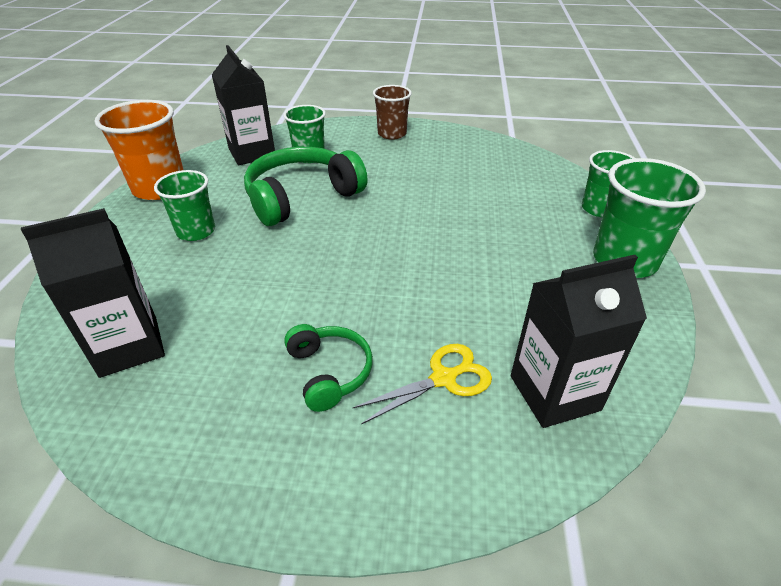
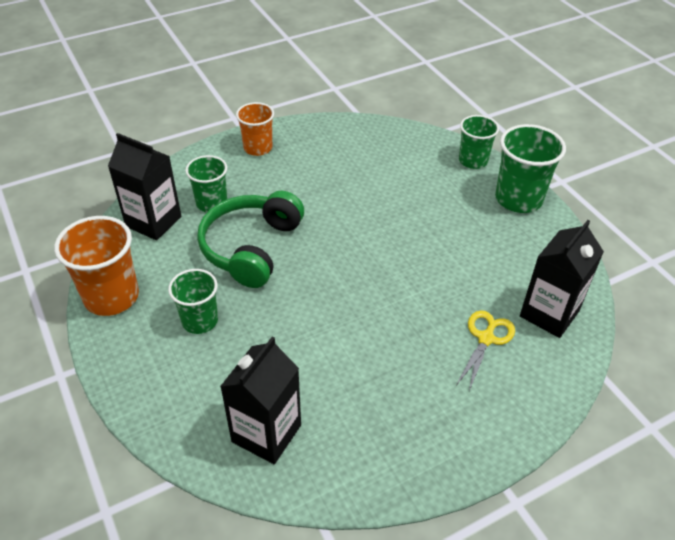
camera: 35 degrees left, 5 degrees up
(329, 372) = (418, 372): green headphones -> none
(392, 134) = (258, 148): brown cup -> orange cup

